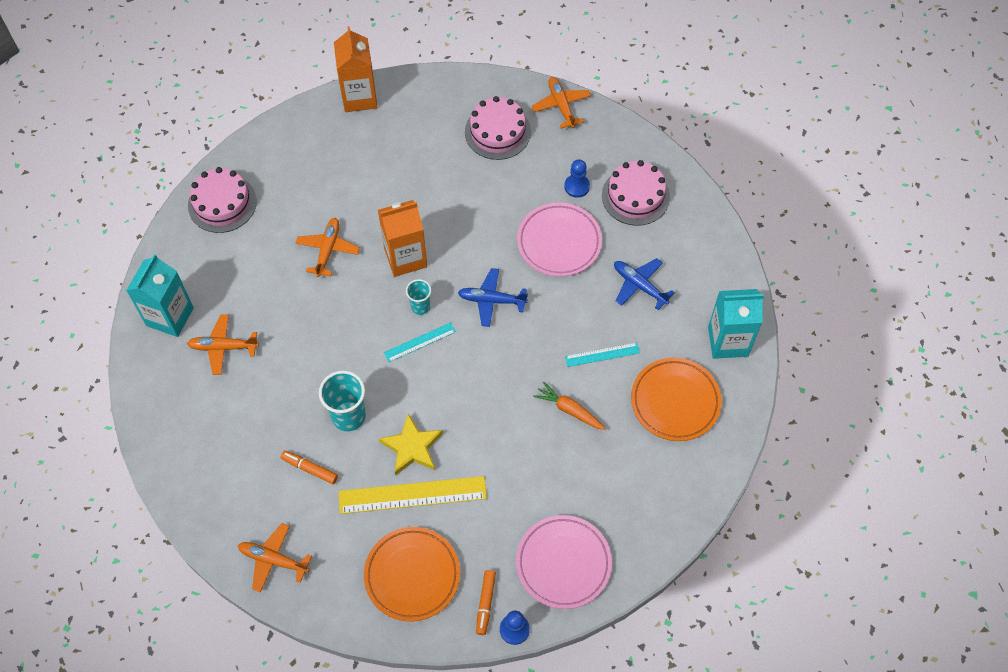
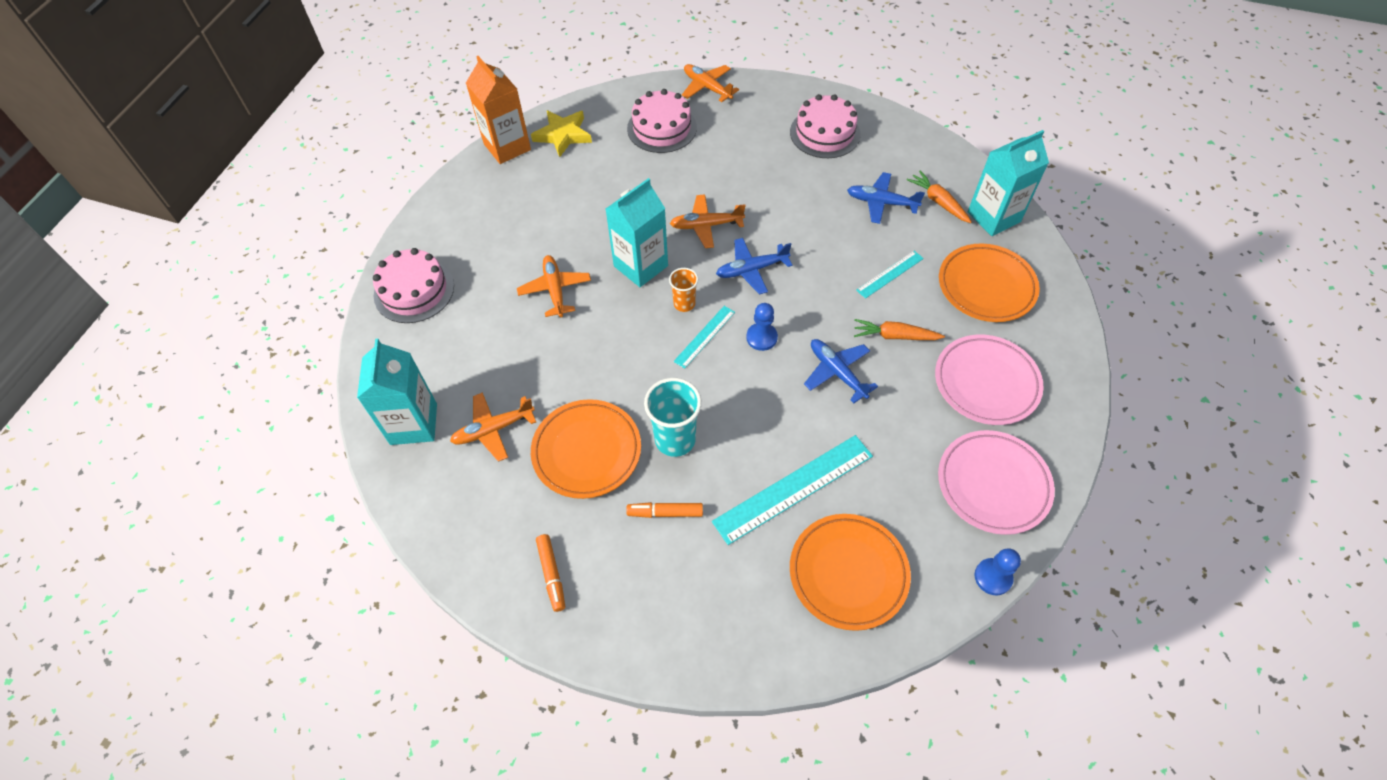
camera: 25 degrees left, 5 degrees down
(273, 560) = (683, 632): orange plane -> orange plane (706, 225)
(280, 395) = (587, 451): none -> orange plate
(405, 258) = (641, 266): orange carton -> turquoise carton
(412, 447) = (762, 440): yellow star -> yellow star (563, 135)
(412, 495) = (794, 488): yellow ruler -> turquoise ruler
(420, 307) = (684, 304): turquoise cup -> orange cup
(485, 603) = (944, 565): orange marker -> orange marker (551, 574)
(503, 419) = (837, 372): none -> blue plane
(559, 242) = (782, 196): pink plate -> pink plate (986, 383)
(577, 186) = (766, 145): blue pawn -> blue pawn (761, 337)
(689, 306) = (938, 202): none -> orange carrot

